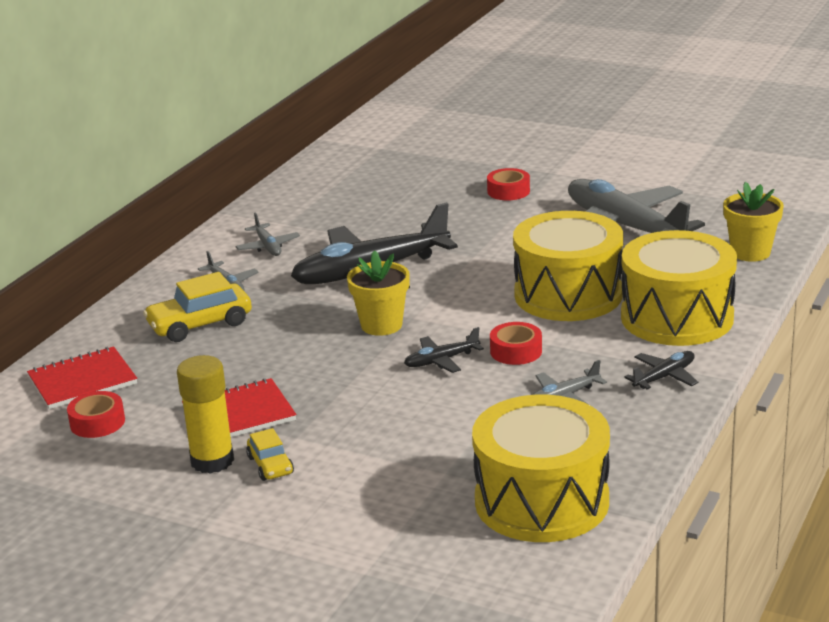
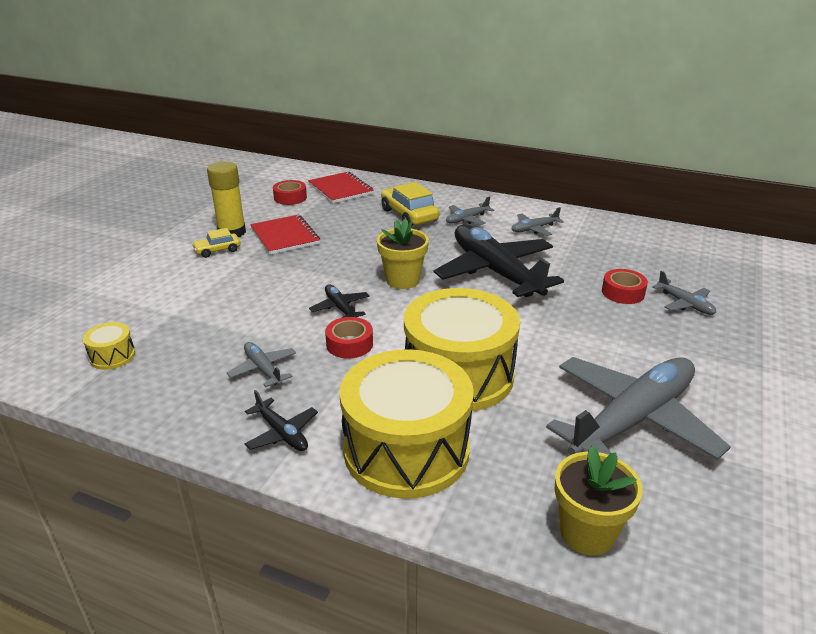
camera: 85 degrees right, 5 degrees up
(448, 188) = (684, 304): none -> grey plane
(508, 191) = (695, 339): red tape -> red tape (623, 292)
(541, 501) = (112, 356): yellow drum -> yellow drum, size x0.41

